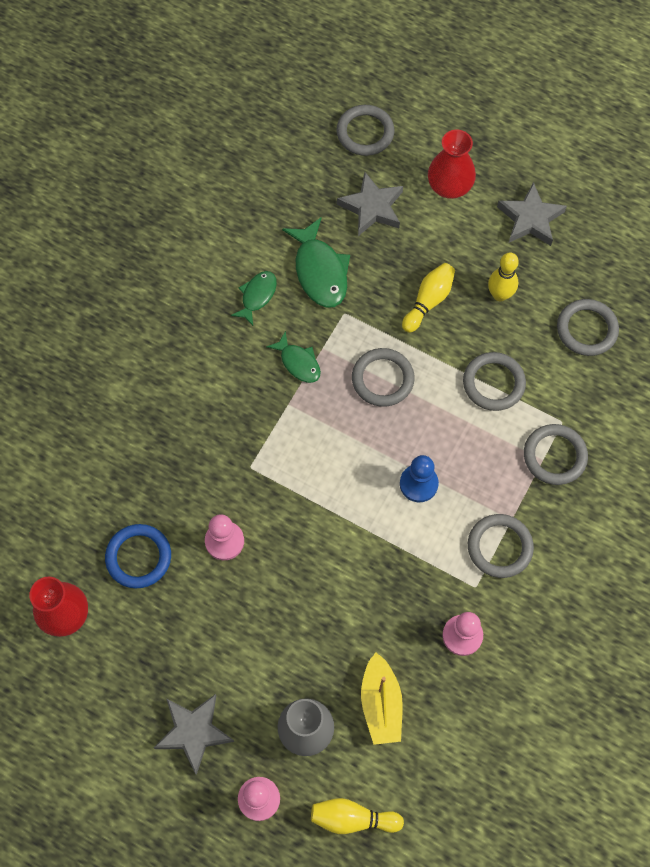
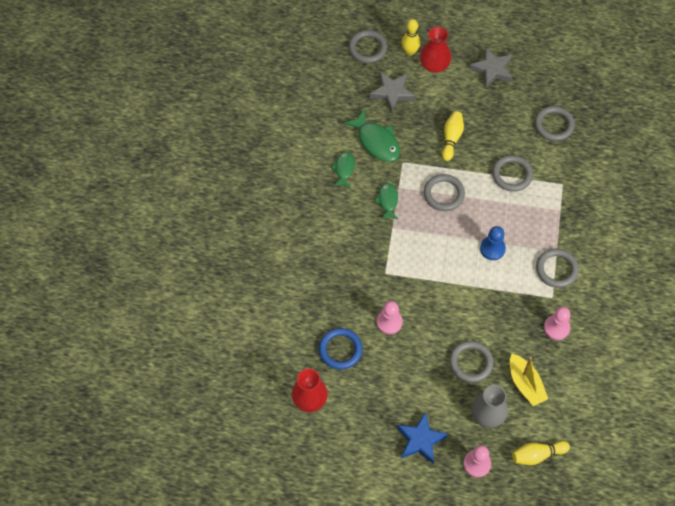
camera: 20 degrees left, 5 degrees down
(194, 732) = (420, 440): grey star -> blue star
(298, 362) = (387, 201): green fish -> green fish turned 120 degrees counterclockwise
(499, 295) = (493, 121): yellow bowling pin -> yellow bowling pin (410, 51)
(554, 456) = (566, 205): grey ring -> grey ring (471, 362)

